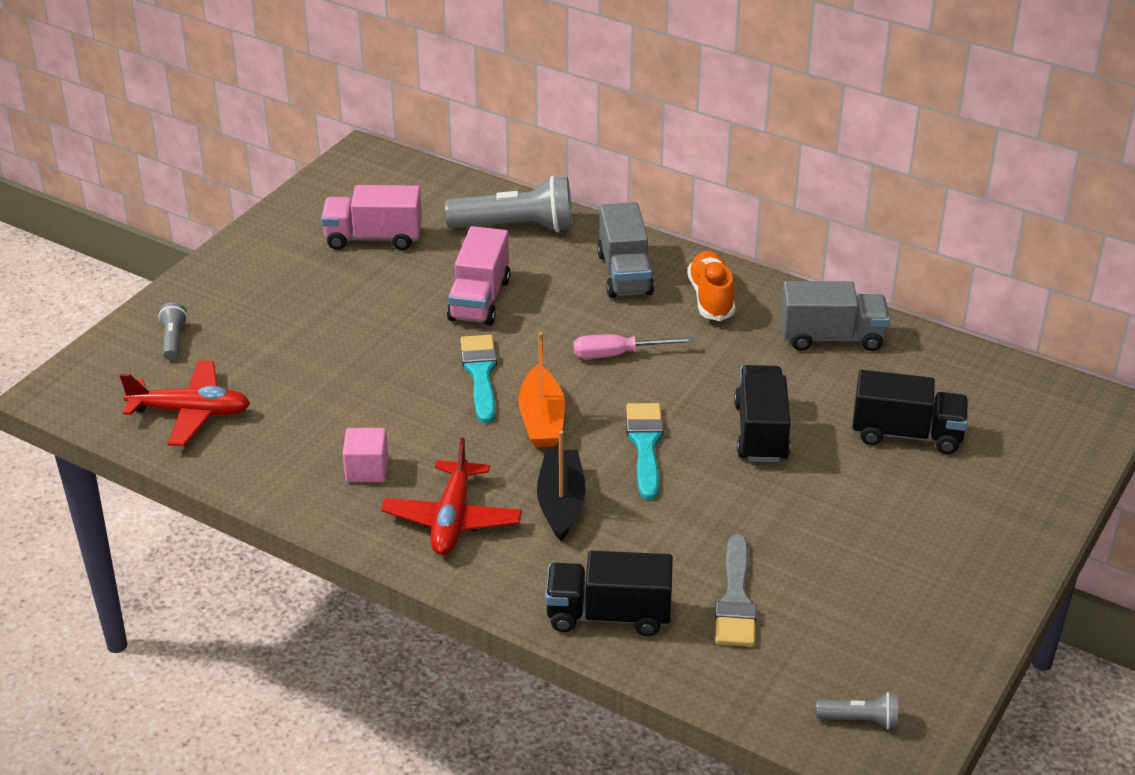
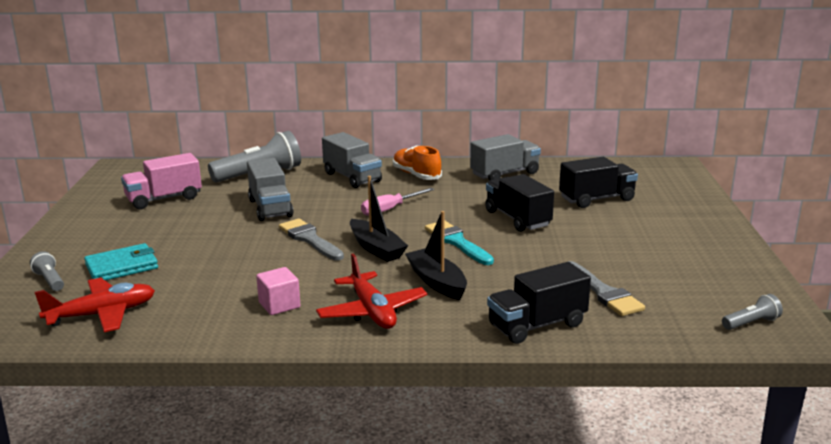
camera: 30 degrees left, 15 degrees down
(254, 344) = (122, 266): none -> turquoise wallet
(479, 300) = (270, 208): pink truck -> grey truck
(480, 374) = (309, 239): turquoise brush -> grey brush
(542, 420) = (376, 248): orange boat -> black boat

